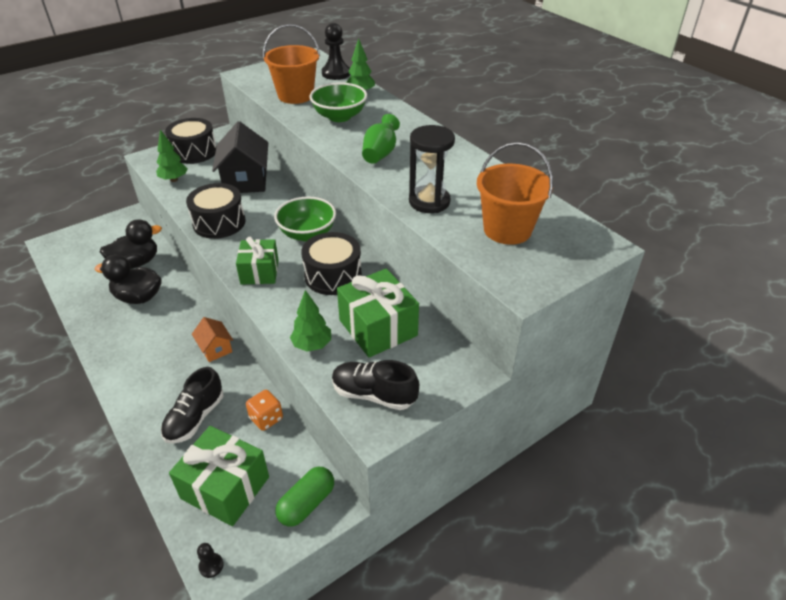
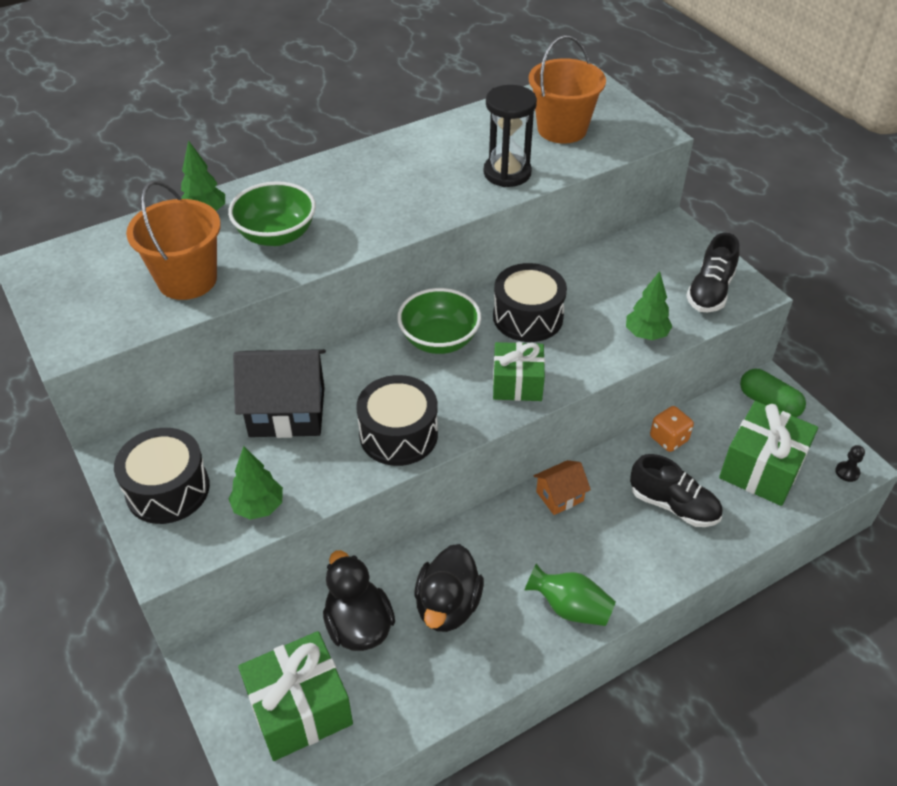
camera: 85 degrees left, 5 degrees up
(336, 73) = (121, 236): black pawn -> none
(378, 328) = (617, 284): green gift -> green gift (299, 708)
(380, 153) = (392, 203): green vase -> green vase (570, 608)

